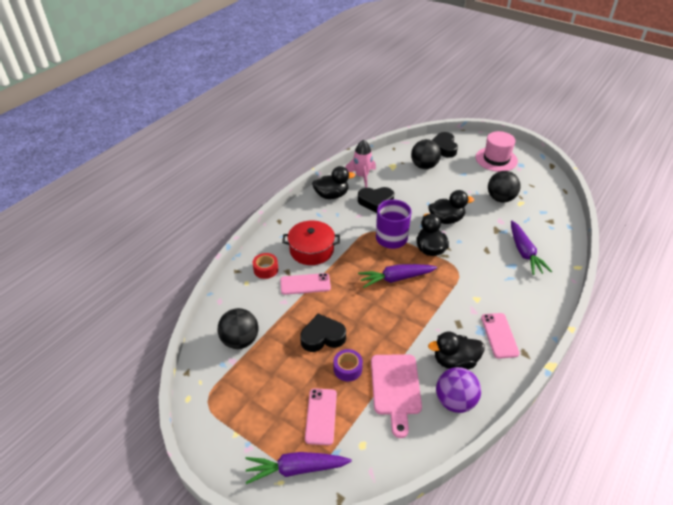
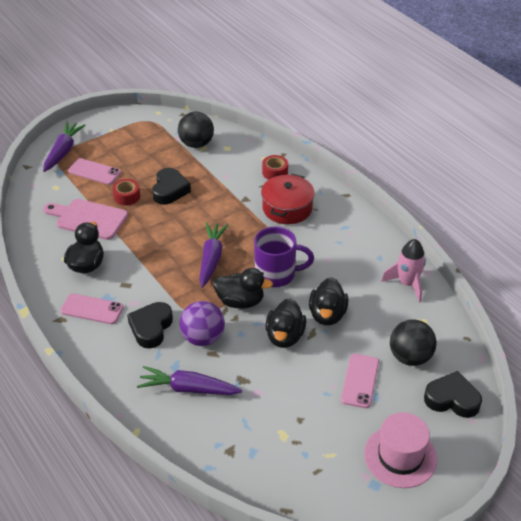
camera: 110 degrees right, 0 degrees up
(305, 284) = (240, 193): pink phone -> pink phone (360, 381)
(331, 195) = (376, 246): black duck -> black duck (327, 315)
(347, 369) = (127, 196): purple tape -> red tape
(375, 202) = (348, 281): black heart -> black heart (151, 328)
(455, 401) = (50, 250): purple ball -> purple ball (203, 338)
(500, 198) = (302, 414): black ball -> none

